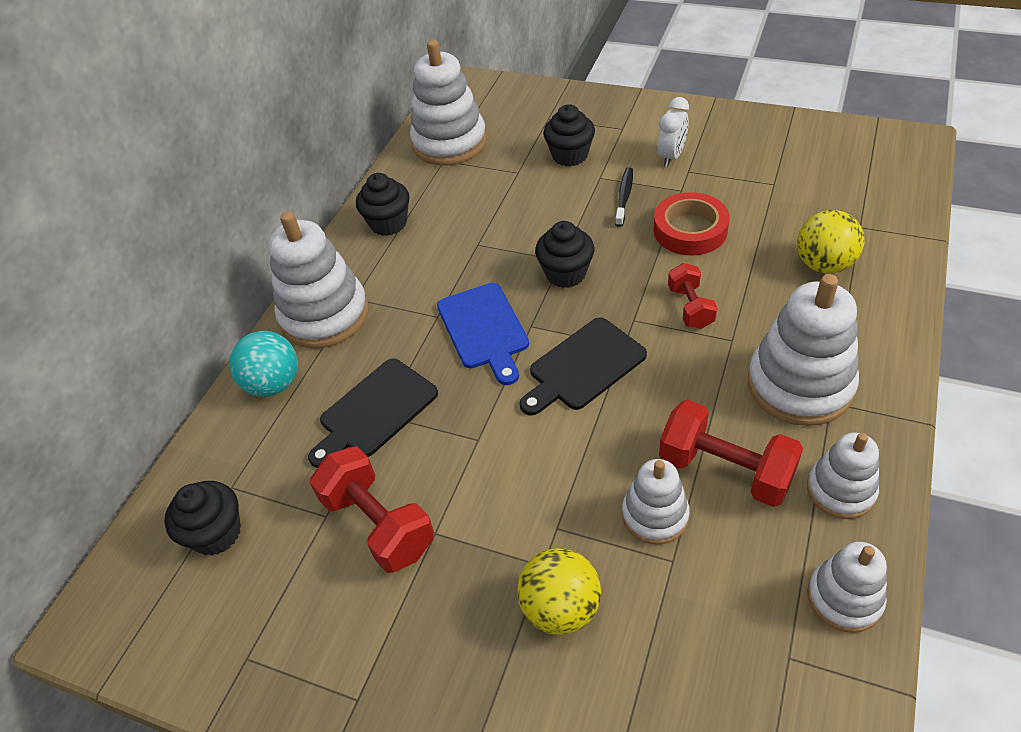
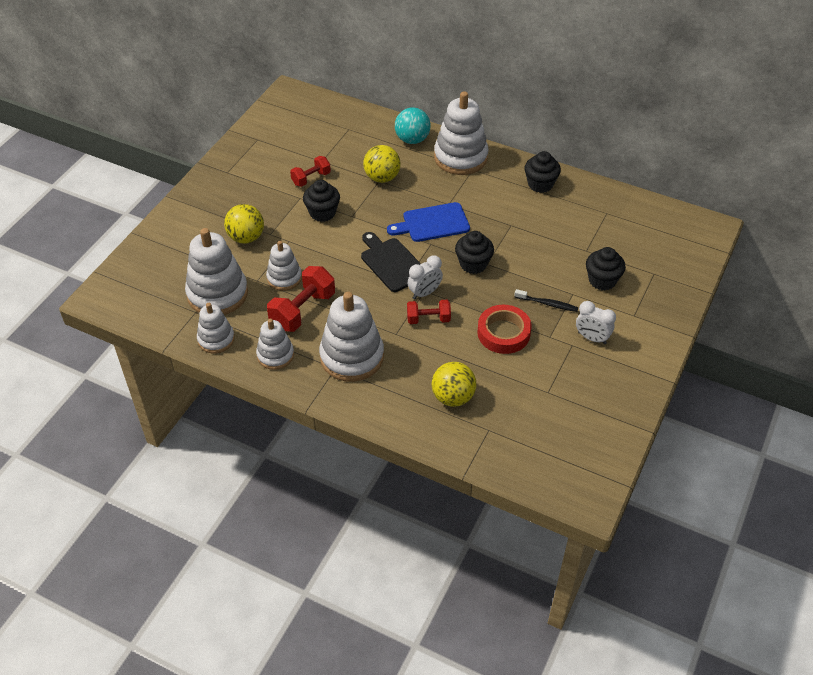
camera: 90 degrees right, 0 degrees up
(216, 533) = (323, 126): black cupcake -> black cupcake (322, 213)
(375, 411) = (382, 178): black cutting board -> yellow ball
(378, 524) = (311, 178): red dumbbell -> red dumbbell, size x0.60
(449, 143) = (628, 217): white stacking toy -> white stacking toy (217, 294)
(638, 318) = (424, 293): none -> white clock

